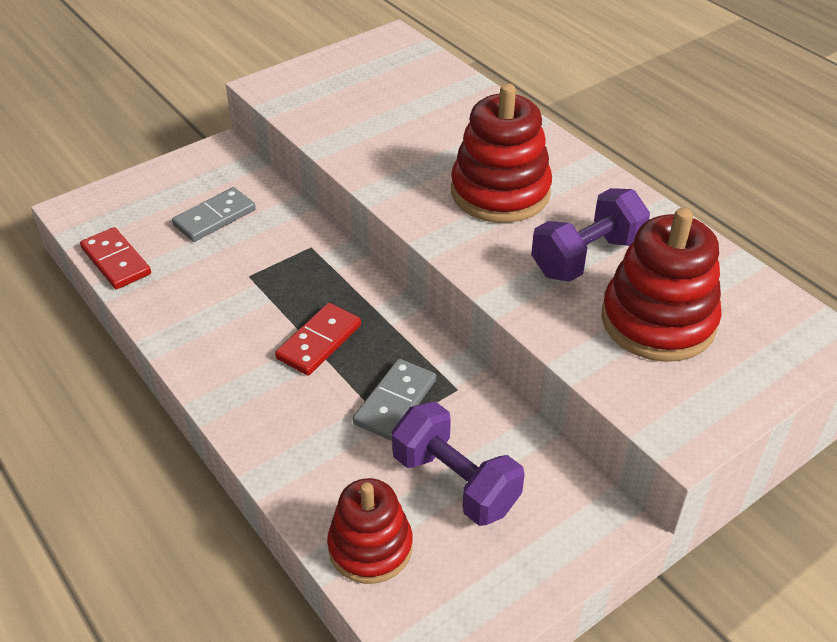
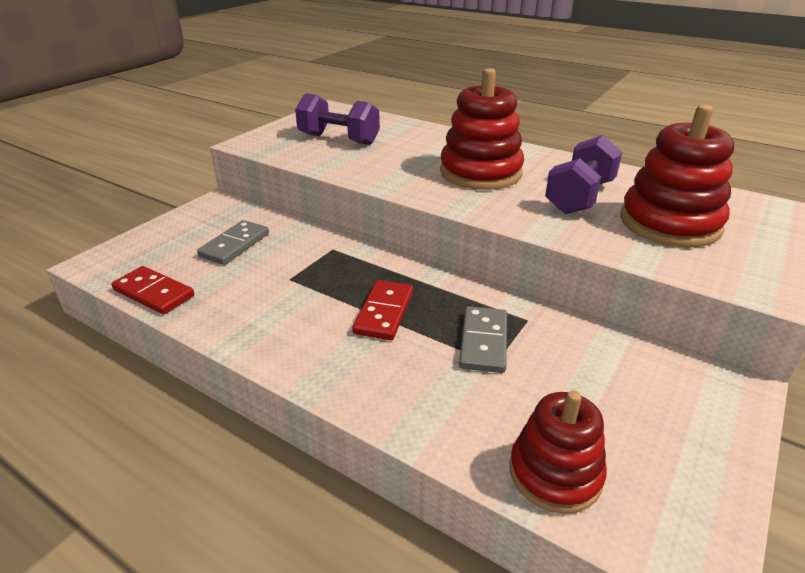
camera: 20 degrees left, 10 degrees down
(455, 482) = (585, 392): purple dumbbell -> purple dumbbell (339, 139)

